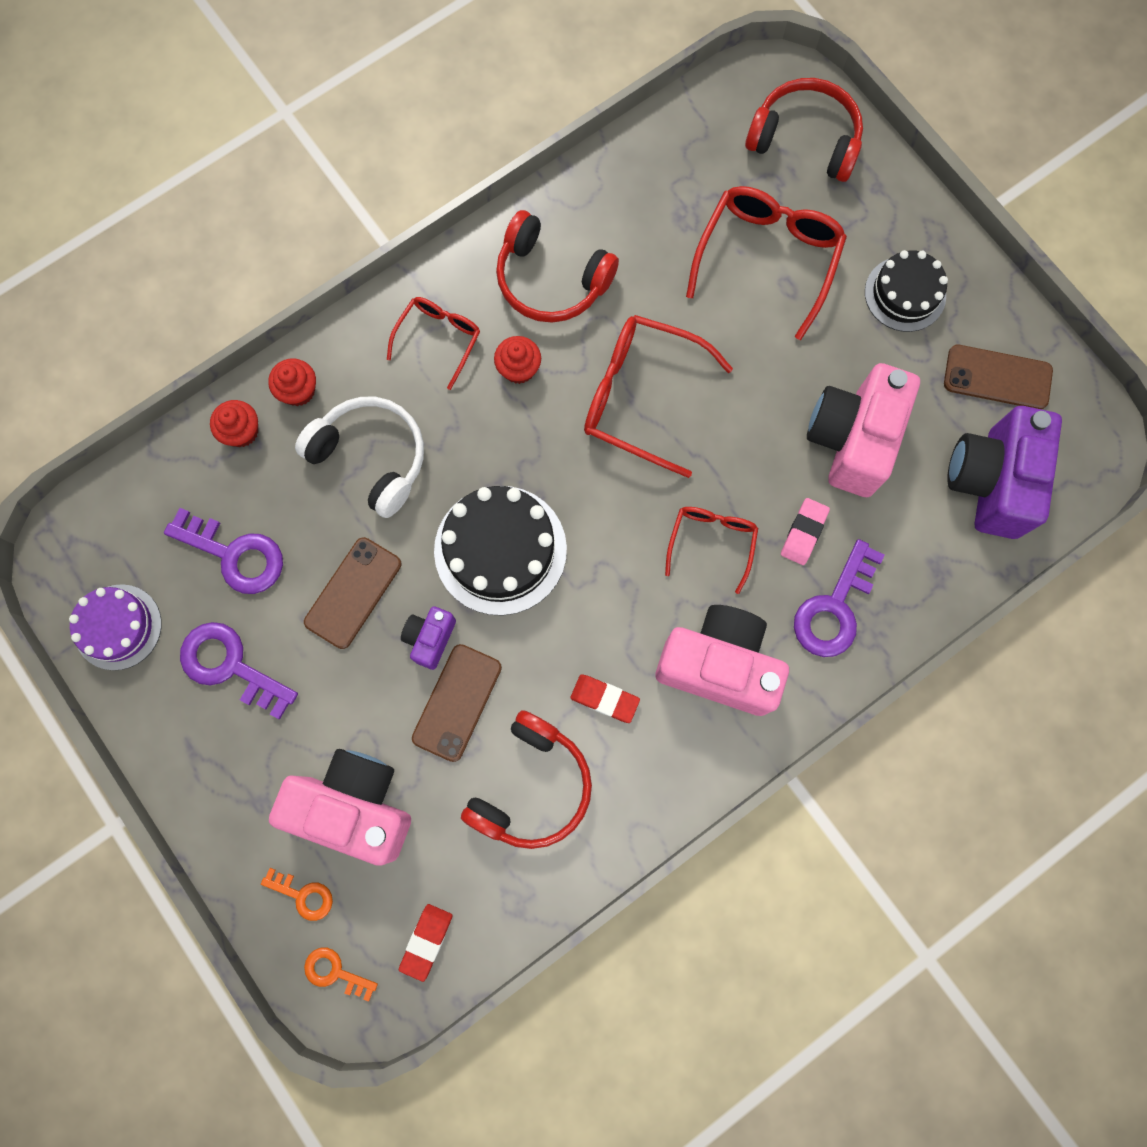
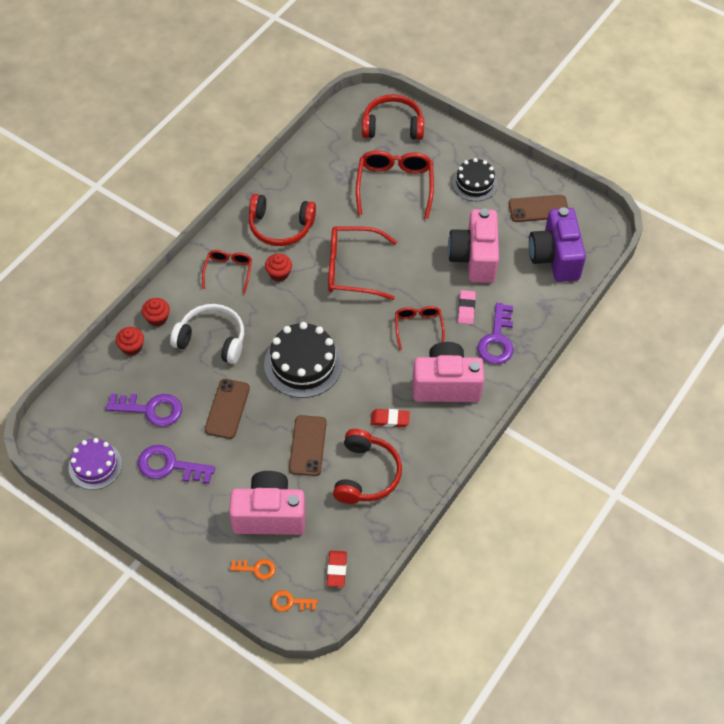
camera: 20 degrees left, 20 degrees down
(430, 638) = (280, 418): purple camera -> none

